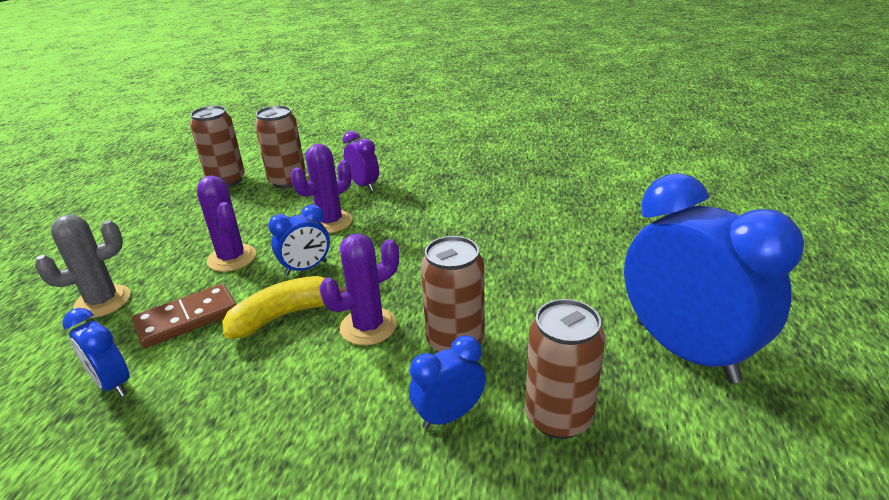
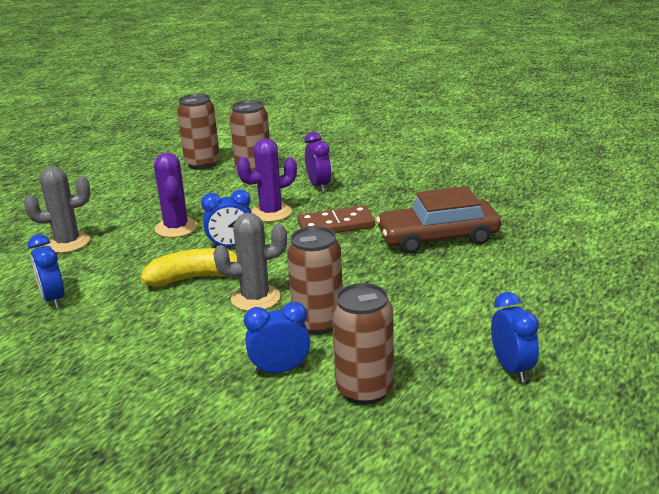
camera: 20 degrees right, 5 degrees down
(187, 319) = (122, 266): brown domino -> brown domino (336, 225)
(368, 326) = (255, 298): purple cactus -> grey cactus
(514, 219) = (438, 237): none -> brown car
(685, 350) = (512, 368): blue clock -> blue clock, size x0.47

